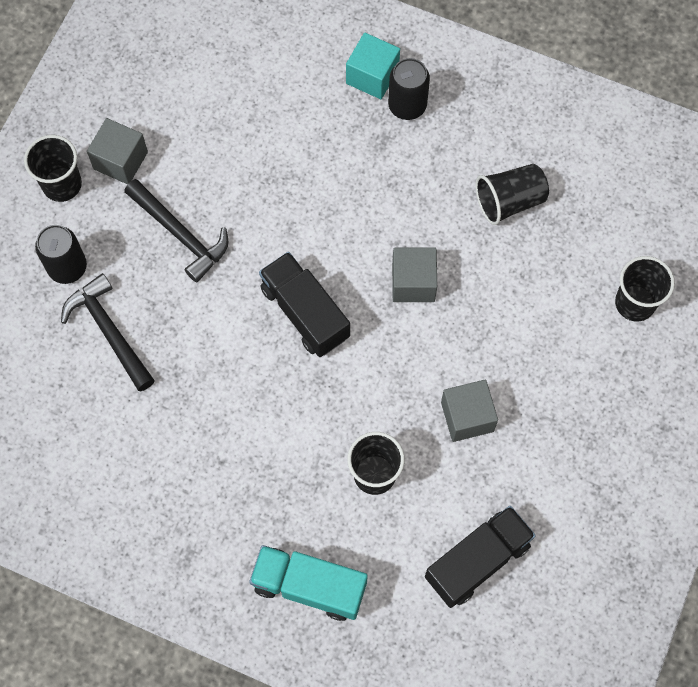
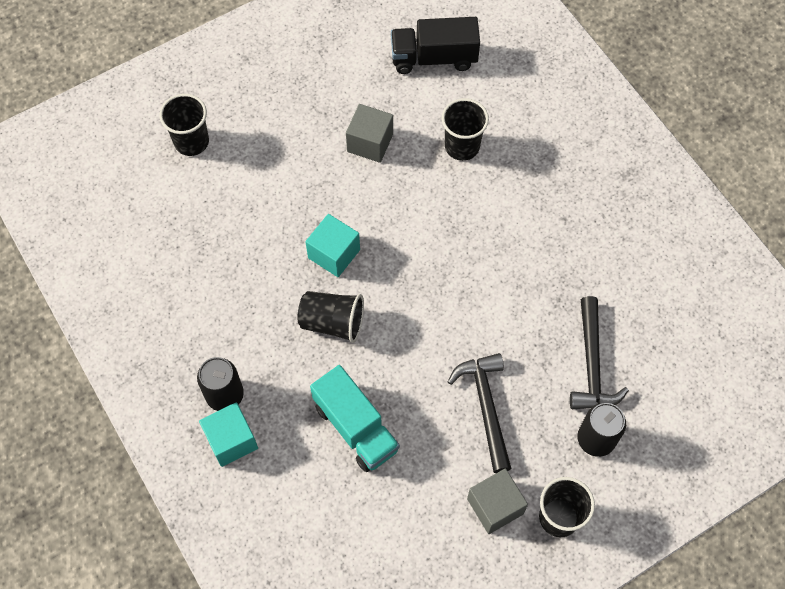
camera: 145 degrees left, 5 degrees down
(305, 312) = (430, 283): black truck -> none
(309, 586) = (555, 108): turquoise truck -> turquoise truck (355, 427)
(413, 282) = (334, 254): grey cube -> turquoise cube
(509, 201) = (213, 267): black cup -> black cup (332, 322)

